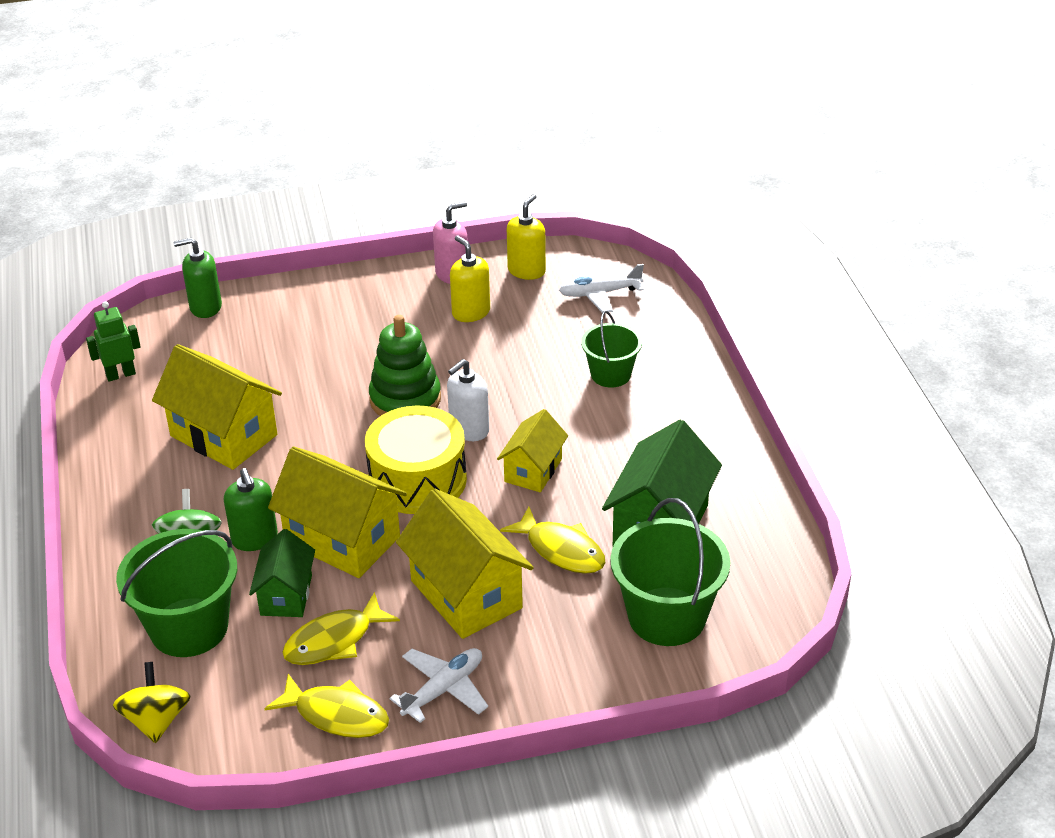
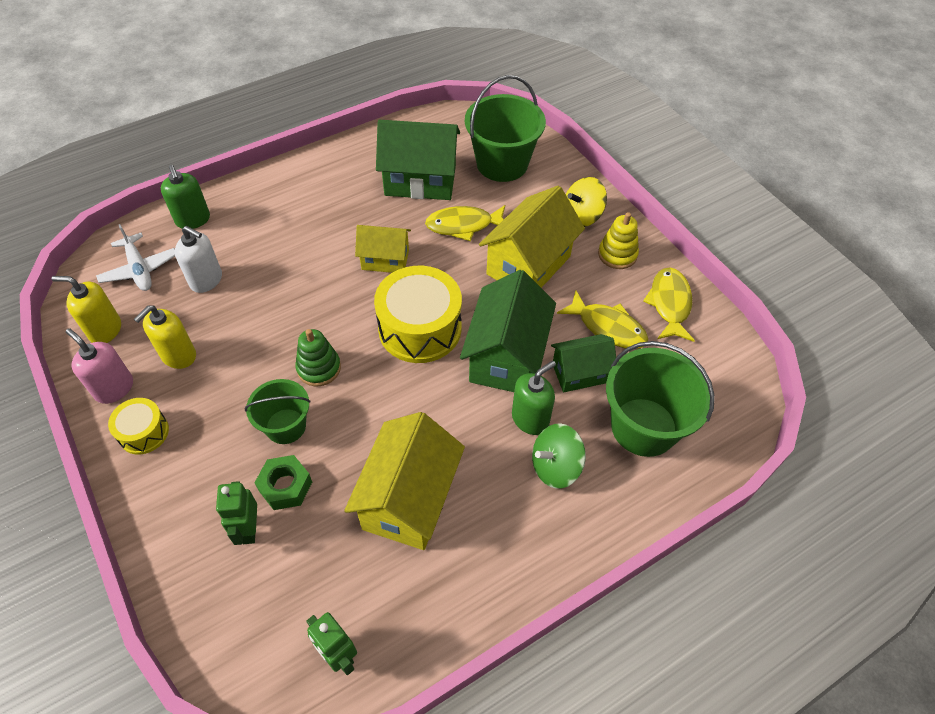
camera: 110 degrees left, 15 degrees up
(156, 720) = (737, 410): yellow spinning top -> yellow spinning top (581, 216)
(205, 307) = (196, 615): green soap dispenser -> green soap dispenser (193, 220)
(259, 339) = (249, 529): none -> green robot
(286, 363) = (285, 486): none -> green nut
(342, 540) = (506, 356): yellow house -> green house
(393, 289) = (144, 432): none -> yellow drum
(405, 399) = (319, 368): green stacking toy -> green stacking toy, size x0.66
(443, 689) = (617, 254): white plane -> yellow stacking toy
(469, 429) = (348, 312): white soap dispenser -> white soap dispenser (206, 280)
(561, 550) = (464, 225): yellow fish -> yellow fish turned 120 degrees counterclockwise
(611, 374) = (255, 239): green bucket -> green bucket (286, 426)

